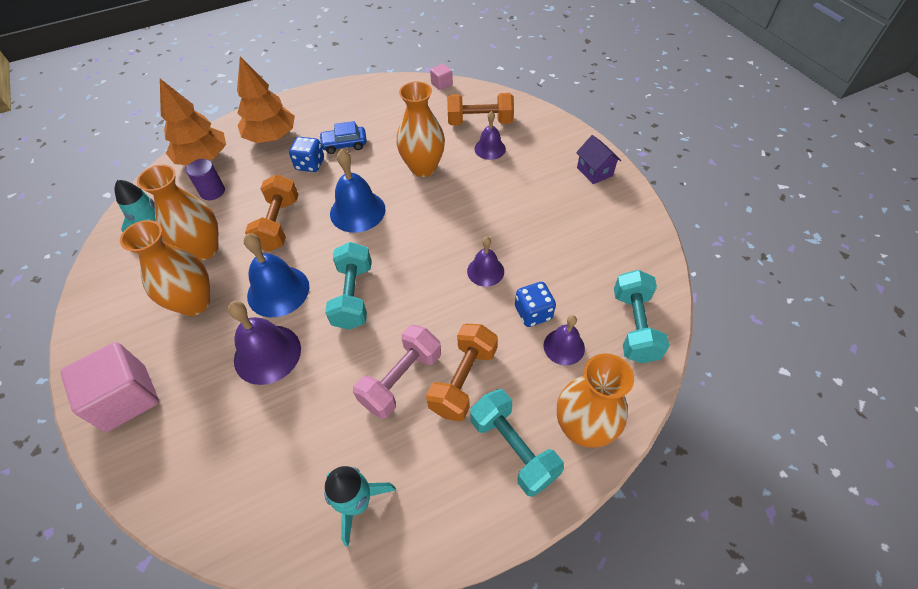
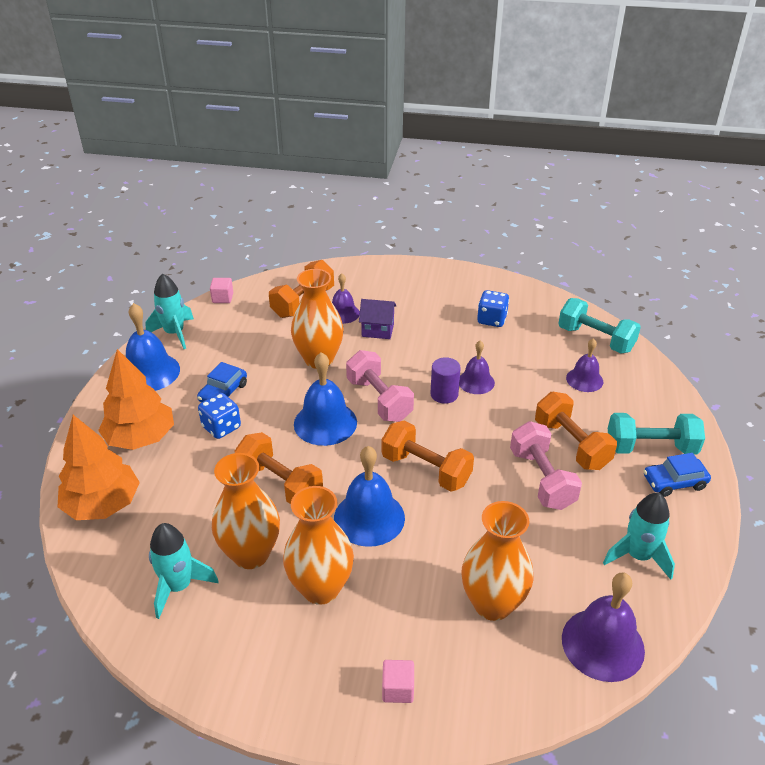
camera: 55 degrees left, 15 degrees down
(126, 398) = (398, 689): pink cube -> pink cube, size x0.46
(212, 191) = (169, 516): purple cylinder -> purple cylinder (444, 394)
(267, 354) = (439, 555): purple bell -> purple bell (602, 644)
(334, 102) = (150, 372): none -> blue bell
(353, 296) = (426, 469): turquoise dumbbell -> orange dumbbell
(382, 87) = (174, 333): none -> turquoise rocket
(408, 225) = (379, 400): none -> pink dumbbell
(480, 492) = (674, 482): none -> blue car
(533, 313) = (540, 378): blue dice -> blue dice (491, 320)
(582, 428) = (659, 406): orange vase -> orange vase (492, 604)
(594, 171) = (433, 278): purple house -> purple house (377, 330)

